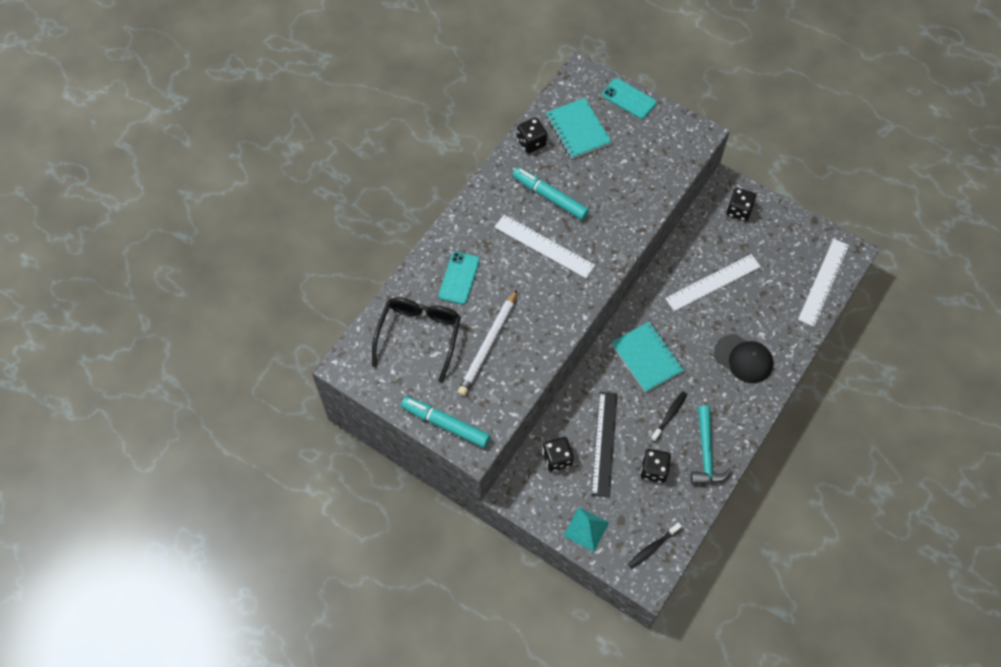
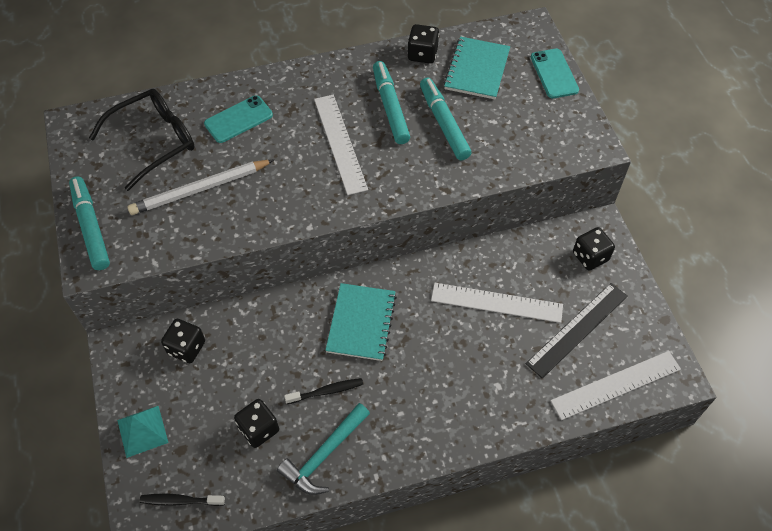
camera: 40 degrees right, 5 degrees down
(596, 185) = (444, 124): none -> turquoise marker
(604, 443) = (241, 368): black ruler -> black ruler (577, 329)
(743, 359) = (454, 395): black cap -> none

